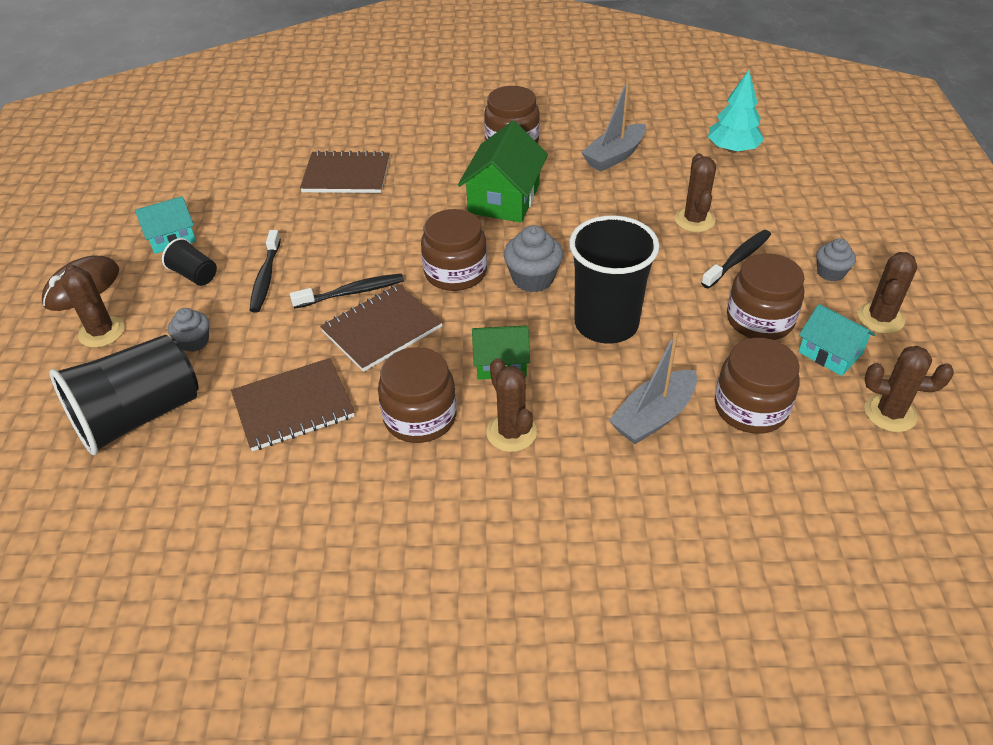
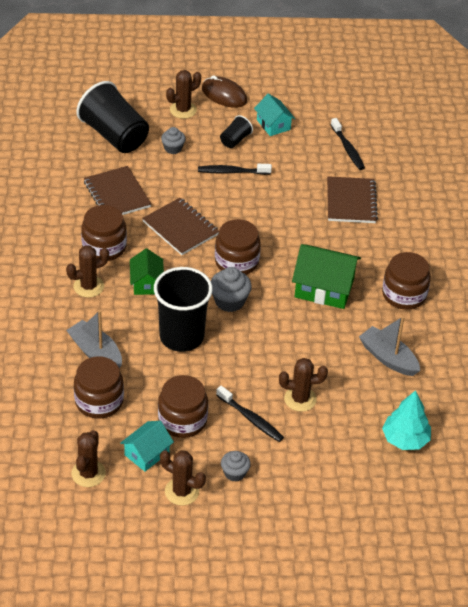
camera: 85 degrees right, 0 degrees up
(352, 292) = (216, 212): black toothbrush -> black toothbrush (348, 149)

